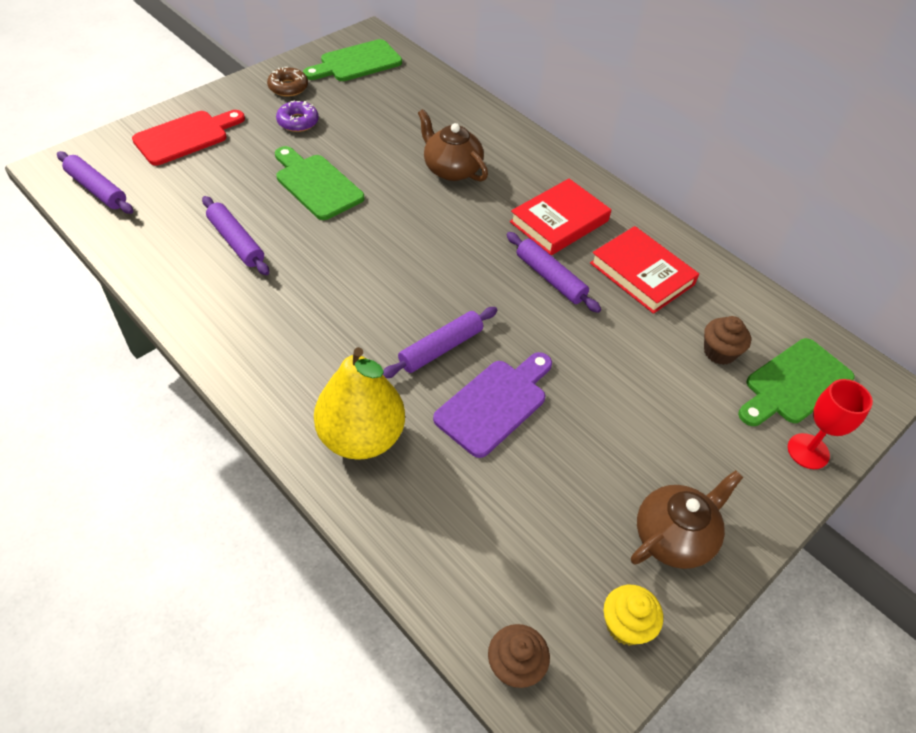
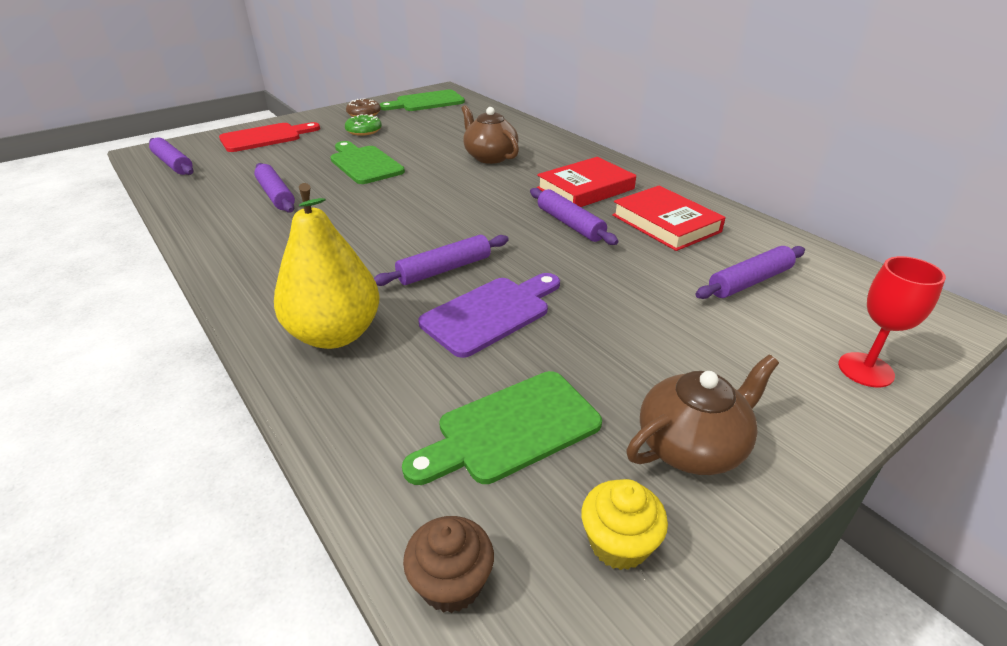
camera: 10 degrees right, 15 degrees down
(298, 122) = (364, 131): purple donut -> green donut
(719, 352) = (750, 282): brown cupcake -> purple rolling pin
(794, 384) = (841, 310): green cutting board -> green cutting board (511, 429)

